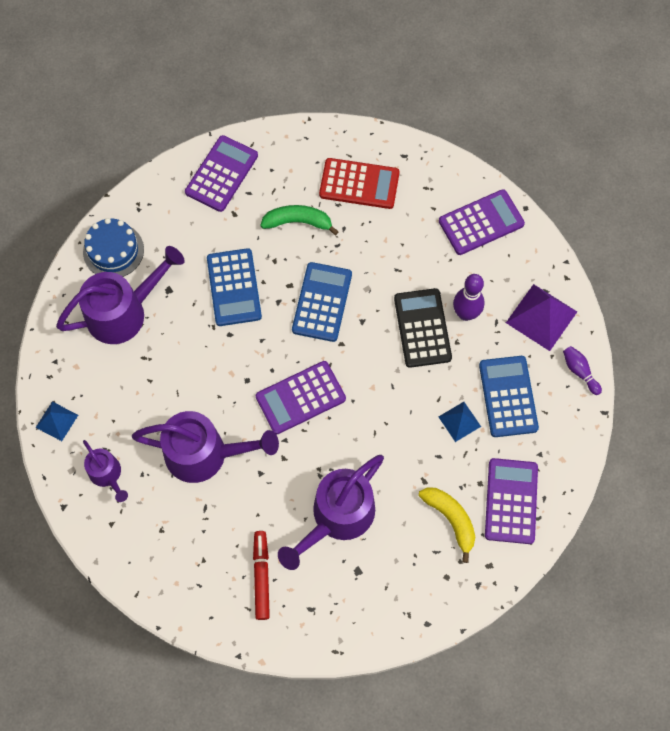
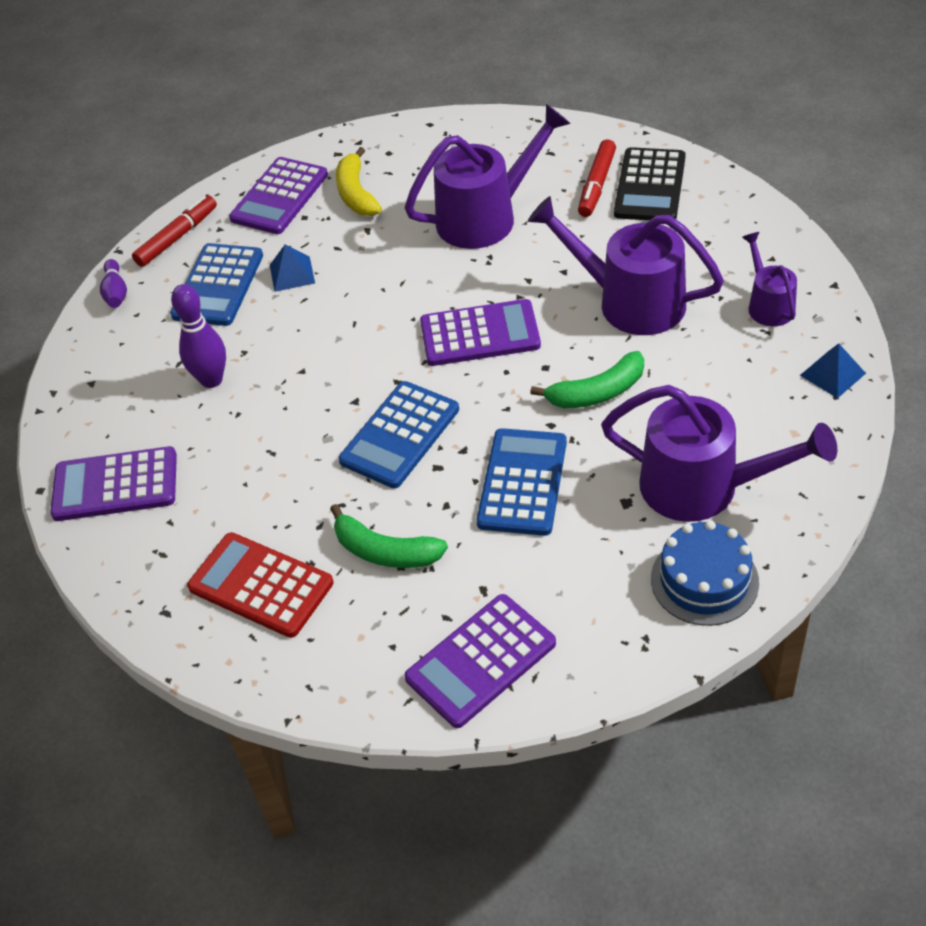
camera: 155 degrees left, 20 degrees down
(124, 312) = (704, 487): purple watering can -> purple watering can turned 150 degrees counterclockwise
(207, 367) = (597, 392): none -> green banana
(422, 328) = (278, 376): black calculator -> black calculator (650, 186)
(541, 317) = (118, 356): purple pyramid -> none
(567, 437) = (177, 237): none -> red marker

